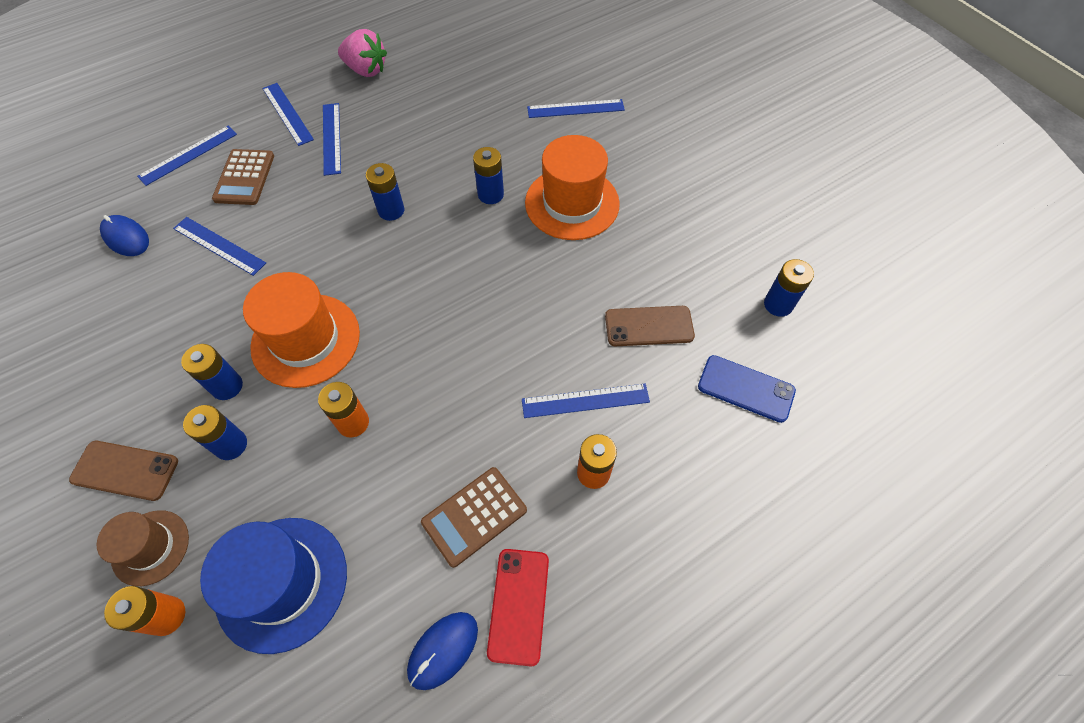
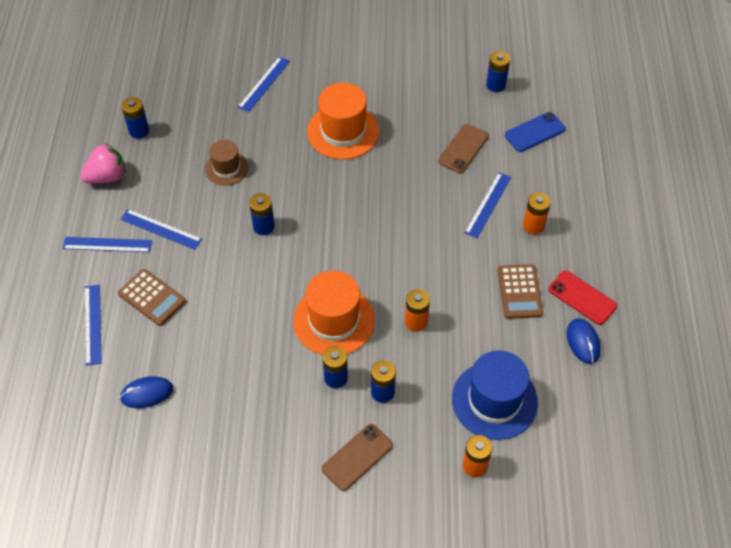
camera: 55 degrees left, 5 degrees down
(150, 547) = (423, 460): brown hat -> brown hat (226, 168)
(219, 246) = (207, 338): blue ruler -> none
(490, 194) = (298, 168): blue battery -> blue battery (139, 131)

